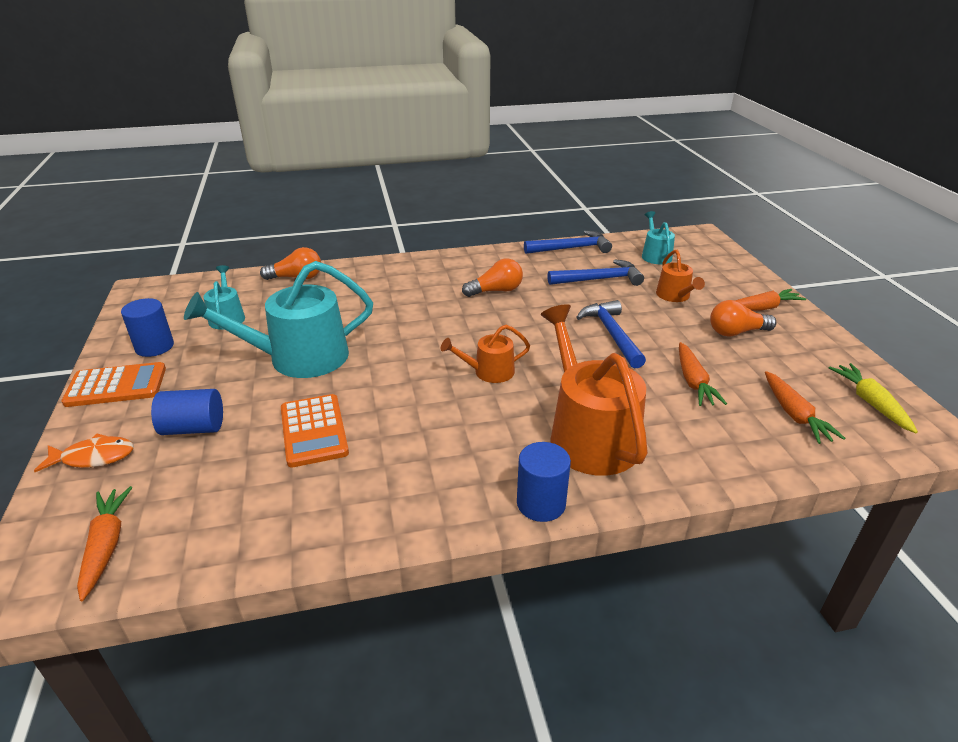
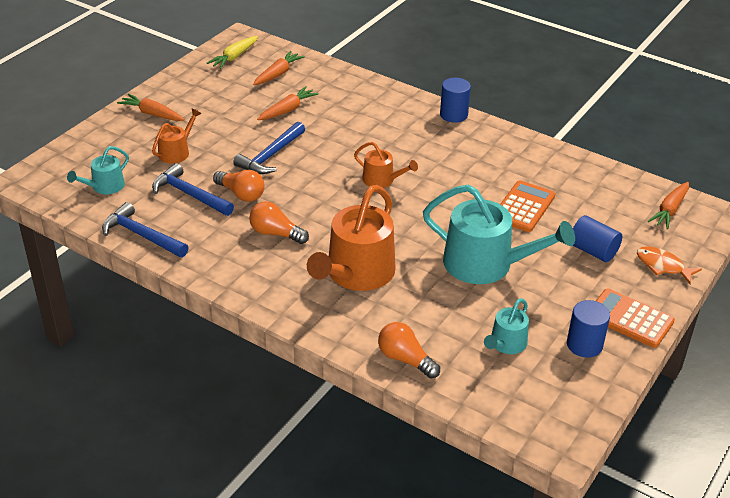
camera: 135 degrees left, 5 degrees up
(589, 435) = (386, 122): orange watering can -> orange watering can (356, 273)
(736, 332) = (203, 113): orange light bulb -> orange light bulb (241, 194)

